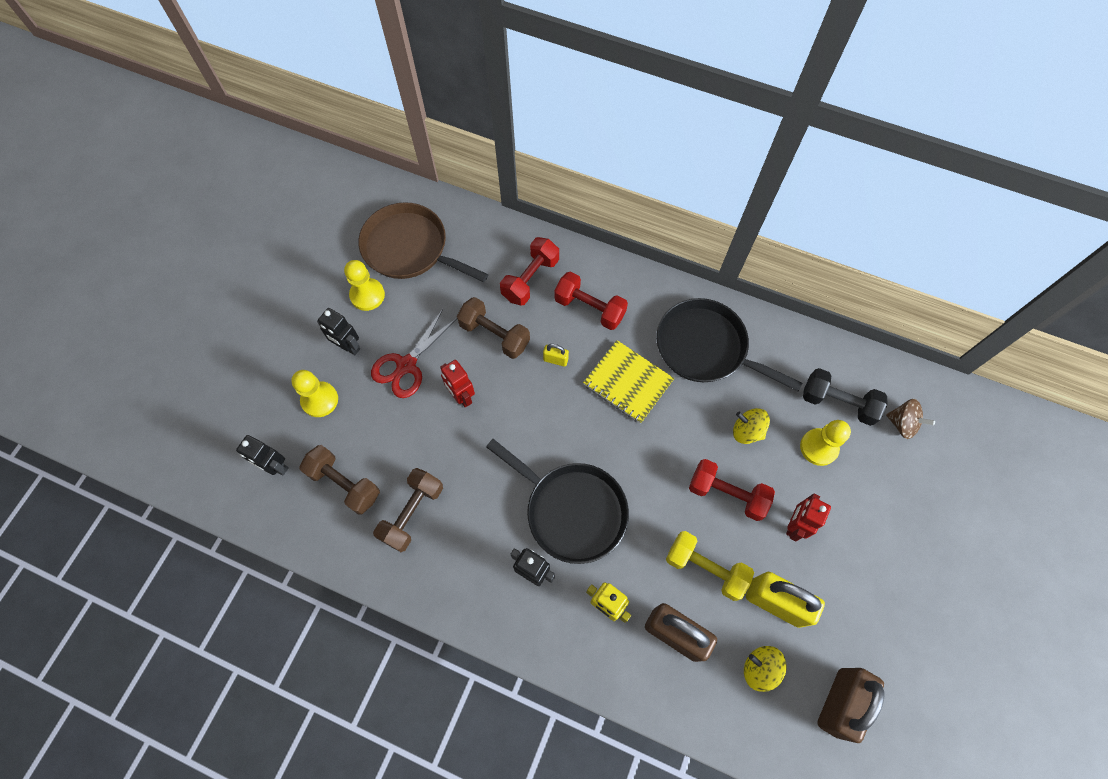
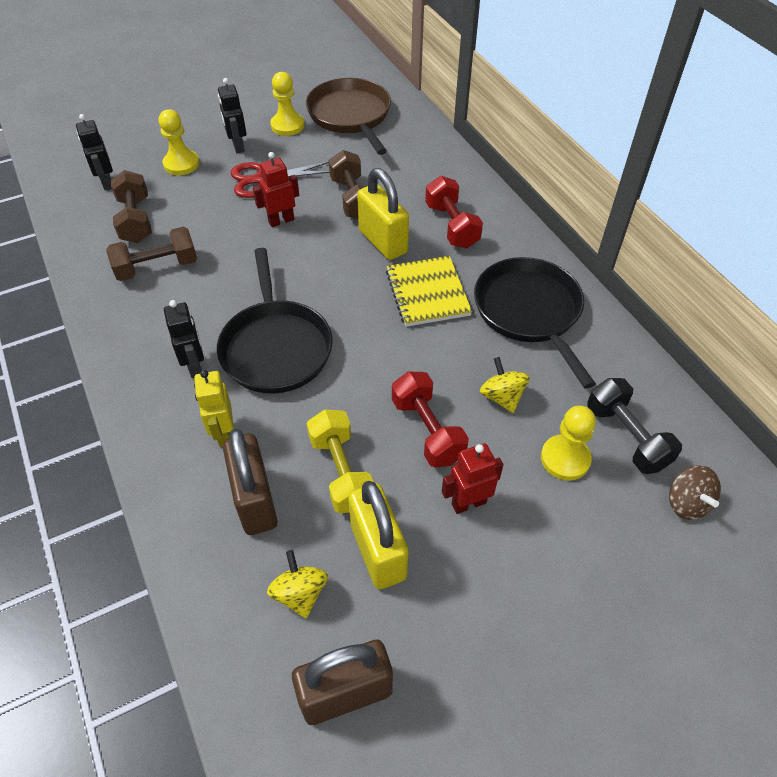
camera: 40 degrees right, 15 degrees down
(461, 396) = (281, 221): red robot -> red robot turned 60 degrees clockwise
(530, 279) = (423, 181): red dumbbell -> none
(555, 360) = (383, 242): yellow padlock -> yellow padlock, size x2.21

